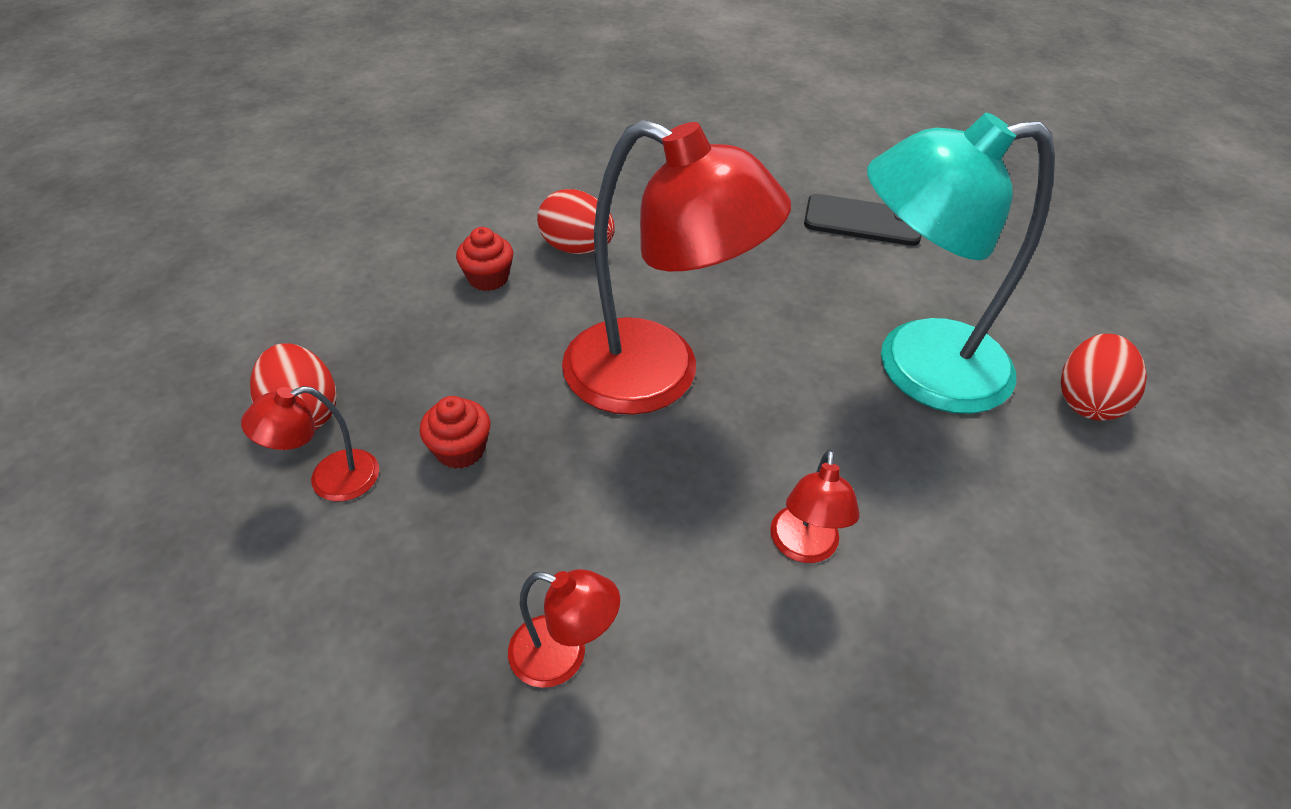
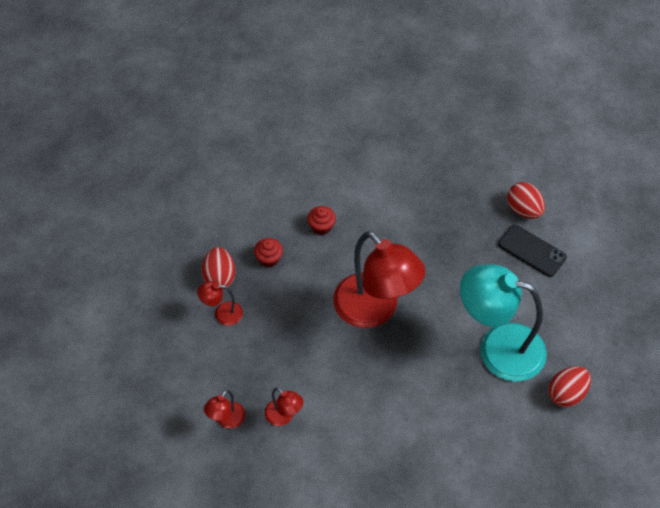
camera: 25 degrees right, 10 degrees up
(460, 450) = (277, 318): red cupcake -> red cupcake (269, 259)
(577, 248) = (372, 221): red egg -> red egg (523, 210)
(803, 547) = (393, 411): red lamp -> red lamp (226, 420)

